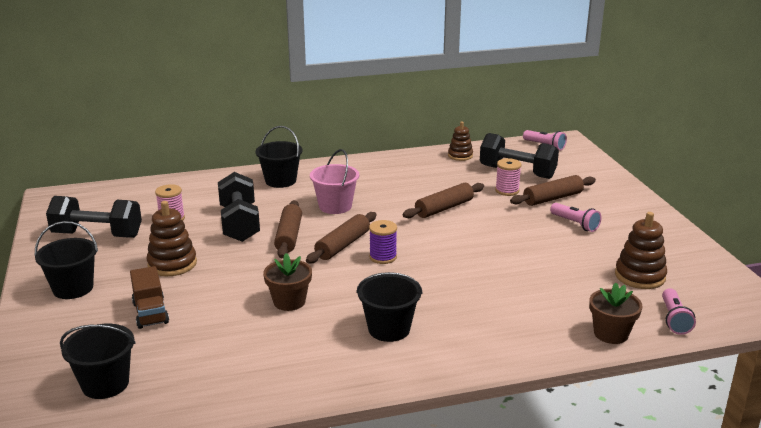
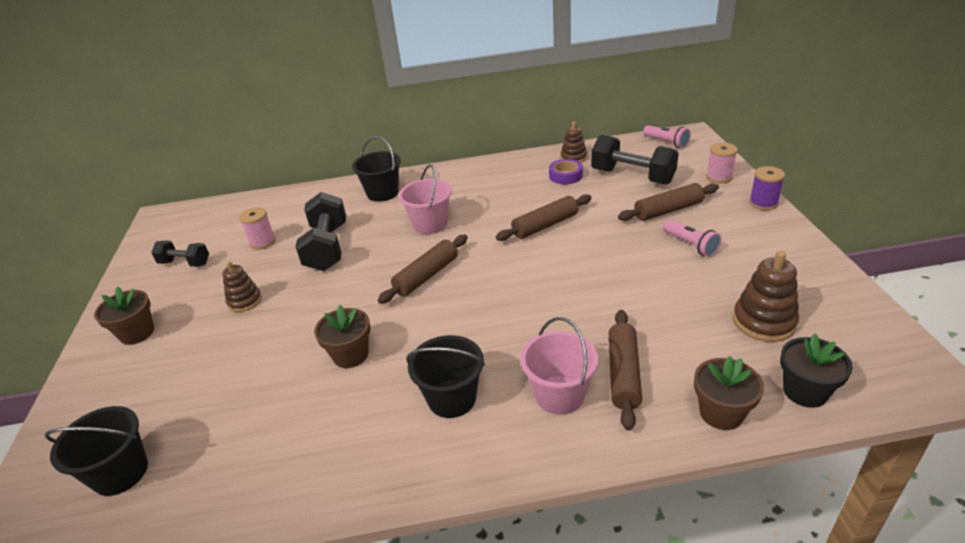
camera: 10 degrees right, 10 degrees up
(73, 288) = (137, 333): black bucket -> brown flower pot
(97, 235) = (185, 263): black dumbbell -> black dumbbell, size x0.59
(150, 313) = (202, 368): brown truck -> none
(172, 264) = (245, 301): brown stacking toy -> brown stacking toy, size x0.66
(289, 236) = (373, 264): brown rolling pin -> brown rolling pin (623, 374)
(383, 257) = (466, 292): purple spool -> purple spool (763, 203)
(455, 170) = (565, 176): none -> purple tape
(480, 325) = (559, 395): none -> pink bucket
(507, 191) = (618, 201): pink spool -> pink spool (719, 177)
(674, 319) = (805, 391): pink flashlight -> black flower pot

